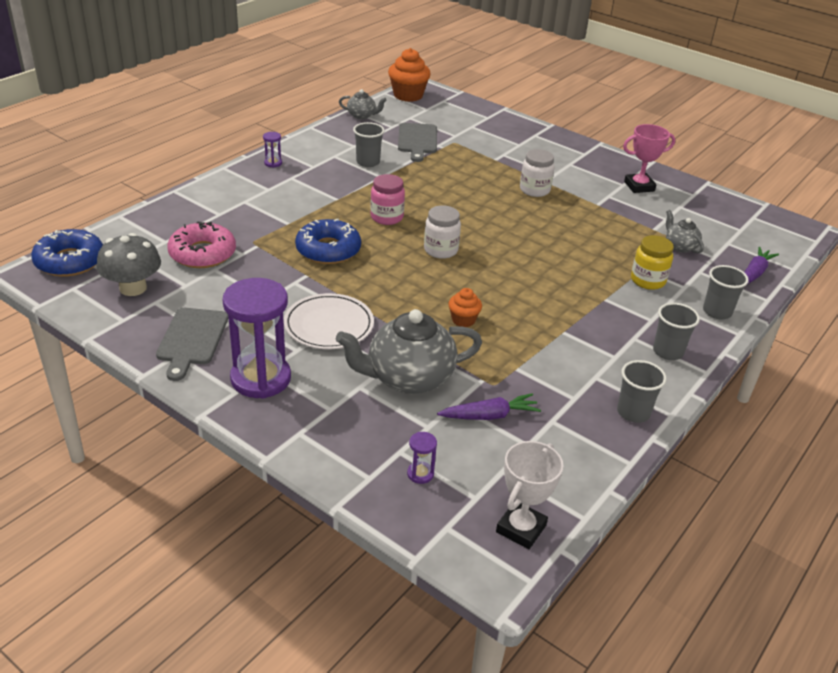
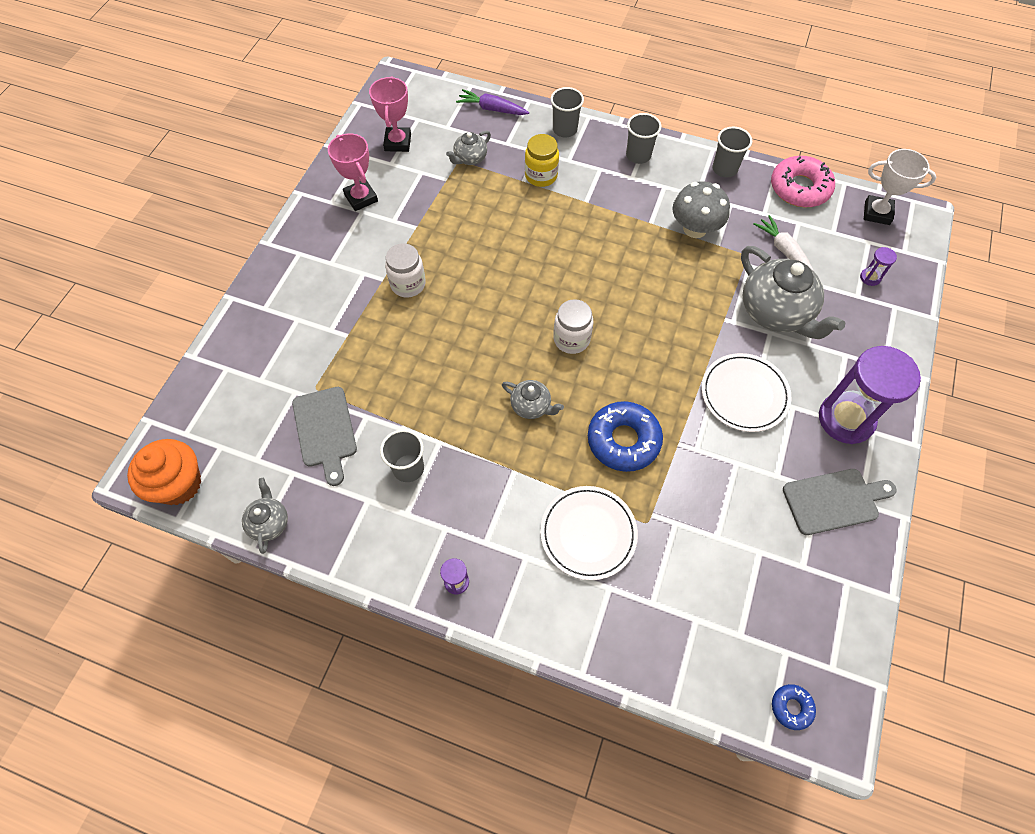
camera: 105 degrees left, 25 degrees up
(70, 261) = (791, 707): blue donut -> blue donut, size x0.49
(133, 288) = (795, 603): grey mushroom -> grey mushroom (695, 228)
(202, 253) = (697, 564): pink donut -> pink donut (799, 188)
(265, 216) = (588, 533): none -> white plate
(387, 217) = (531, 406): pink jar -> grey teapot
(417, 140) = (325, 430): grey cutting board -> grey cutting board turned 90 degrees clockwise
(463, 320) = (675, 294): orange cupcake -> none
(489, 416) = (784, 251): purple carrot -> white carrot
(708, 214) = (397, 142): none -> pink trophy

